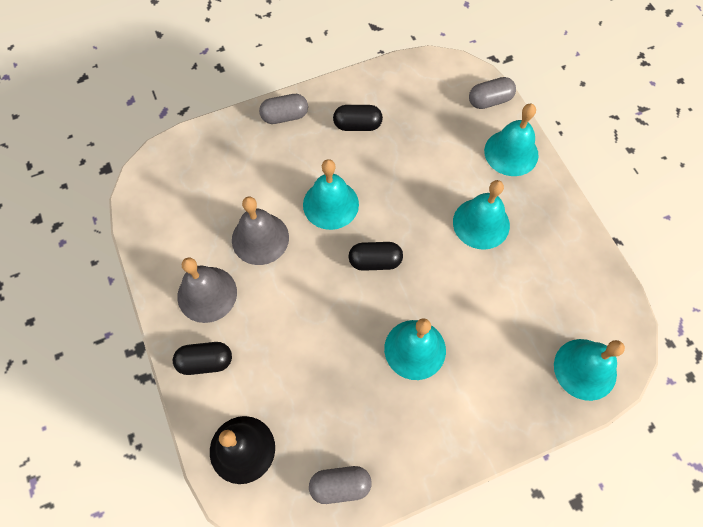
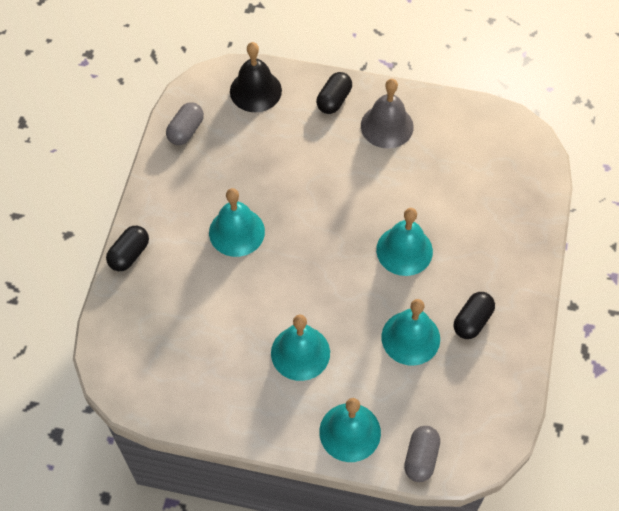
camera: 125 degrees right, 5 degrees down
(260, 238) = (409, 183): grey bell -> none
(285, 116) = (523, 268): grey capsule -> none
(375, 261) = (328, 250): black capsule -> black capsule (129, 254)
(585, 369) = (125, 336): turquoise bell -> turquoise bell (410, 338)

